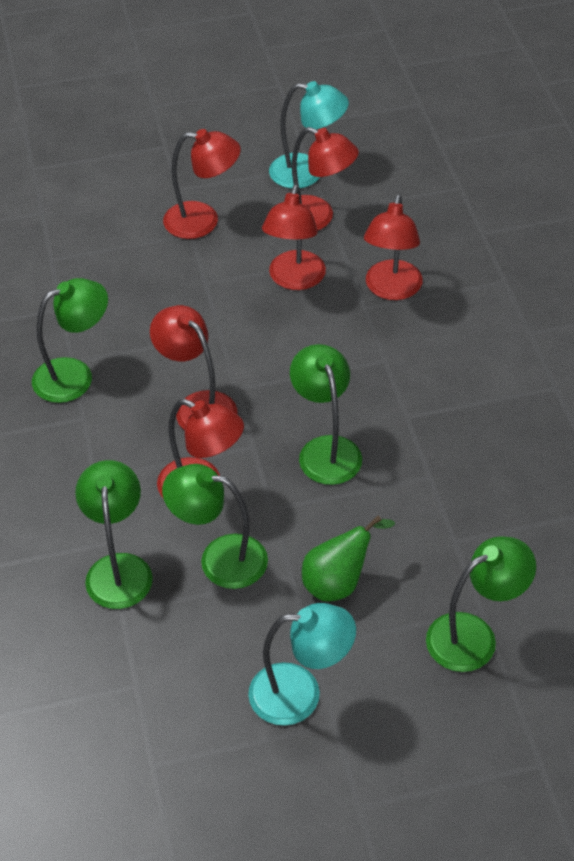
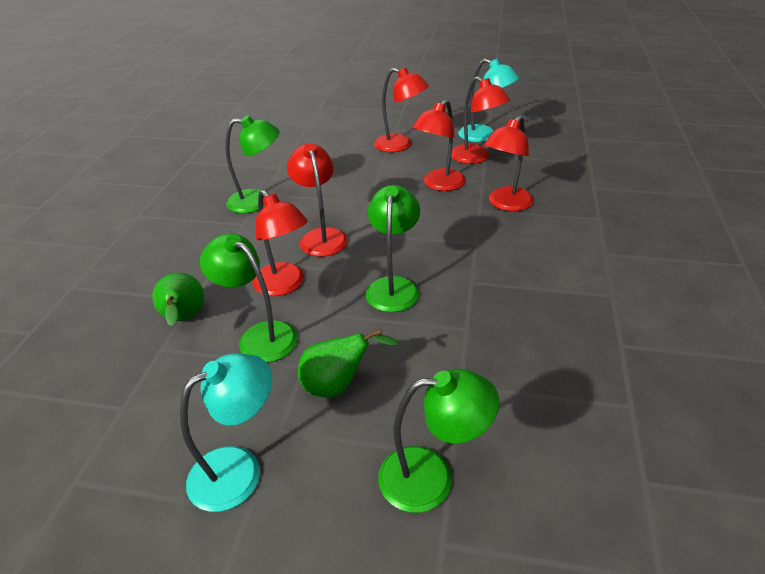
camera: 25 degrees right, 10 degrees down
(119, 568) = (184, 319): green lamp -> green pear
(300, 694) = (239, 469): turquoise lamp -> turquoise lamp turned 60 degrees counterclockwise

